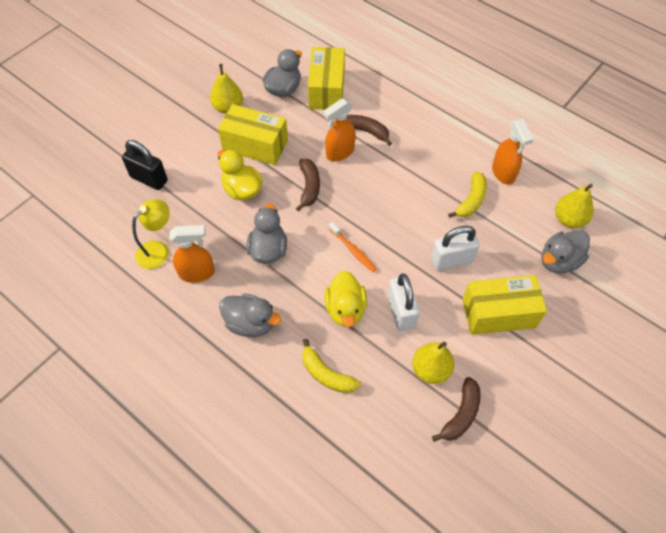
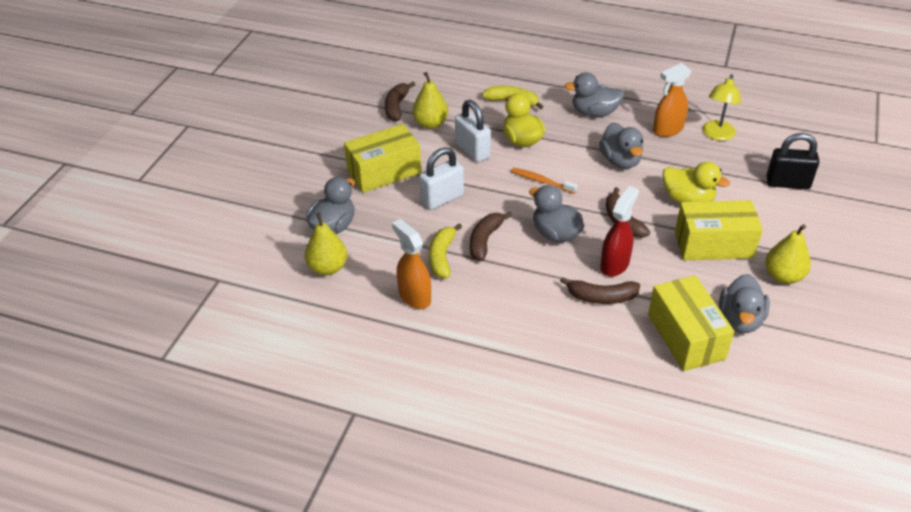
camera: 160 degrees right, 15 degrees down
(339, 152) = (615, 264): orange spray bottle -> red spray bottle
(370, 192) = (555, 234): none -> grey duck
(430, 205) = (485, 240): none -> brown banana

